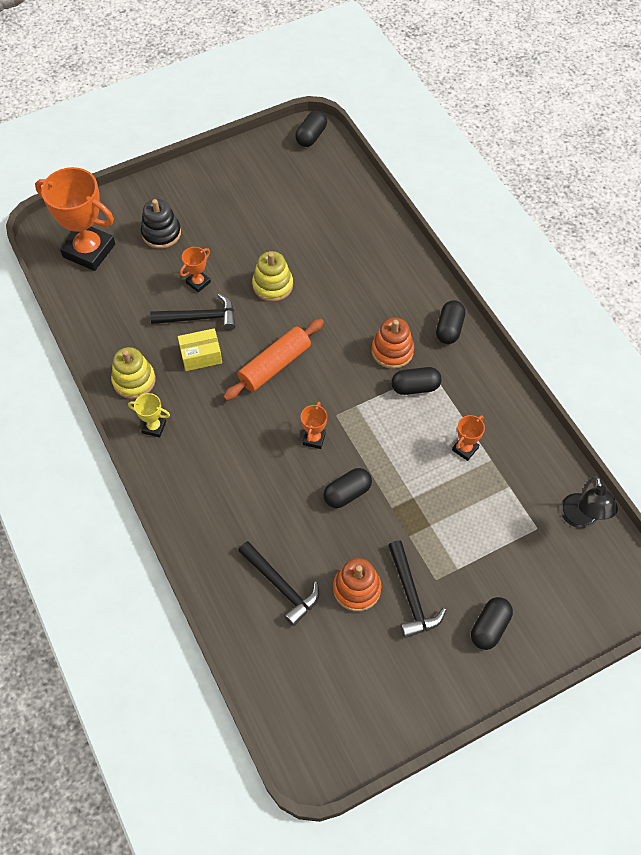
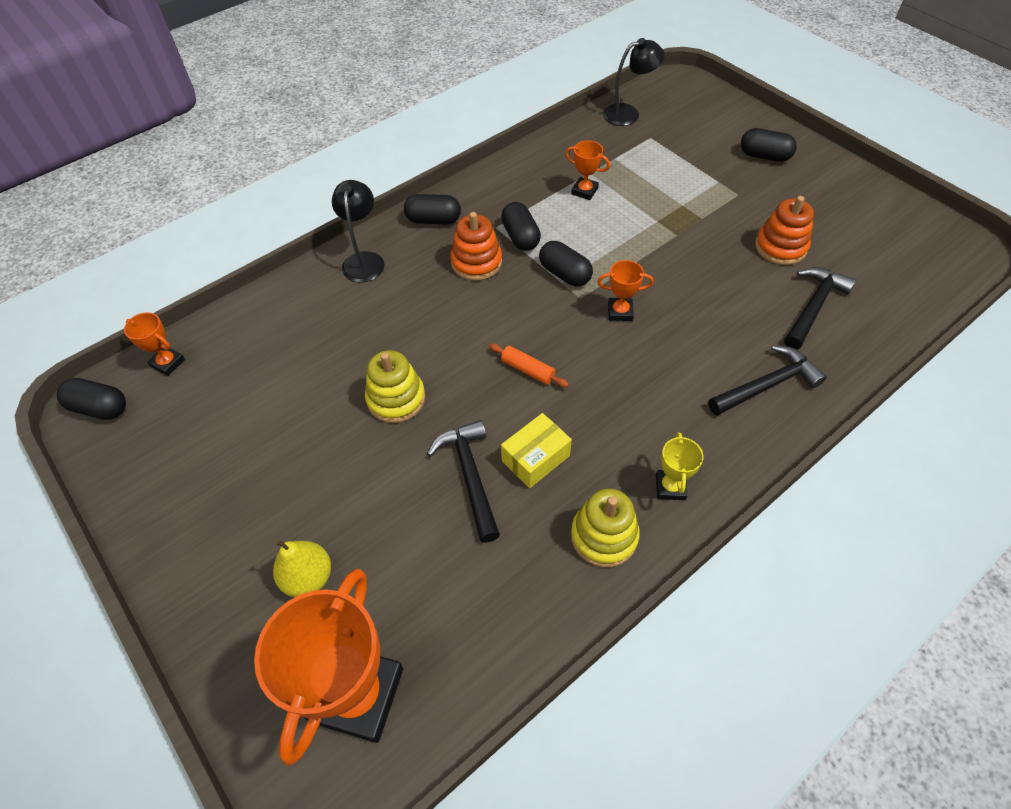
camera: 100 degrees left, 5 degrees down
(161, 233) = (308, 577): black stacking toy -> yellow pear
(198, 282) = (404, 494): orange trophy -> orange trophy (168, 363)
(201, 355) = (535, 458): yellow box -> yellow box turned 75 degrees clockwise
(274, 365) = (527, 370): orange rolling pin -> orange rolling pin, size x0.52
(347, 493) = (677, 271): black capsule -> black capsule (564, 274)
(411, 596) = (765, 208): black hammer -> black hammer (767, 385)
(412, 278) = (364, 260): none -> black lamp

